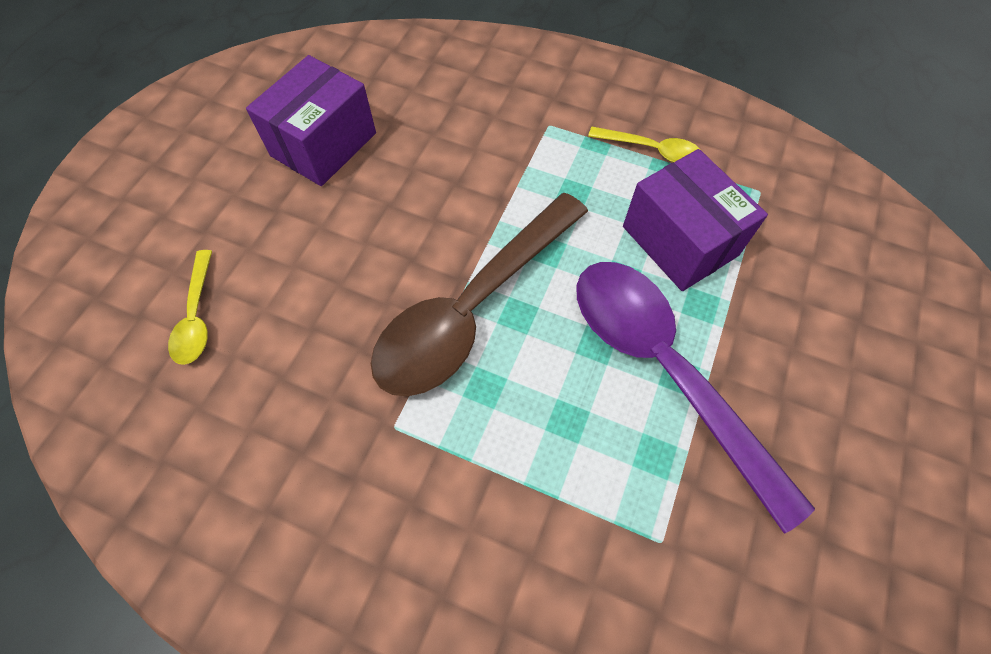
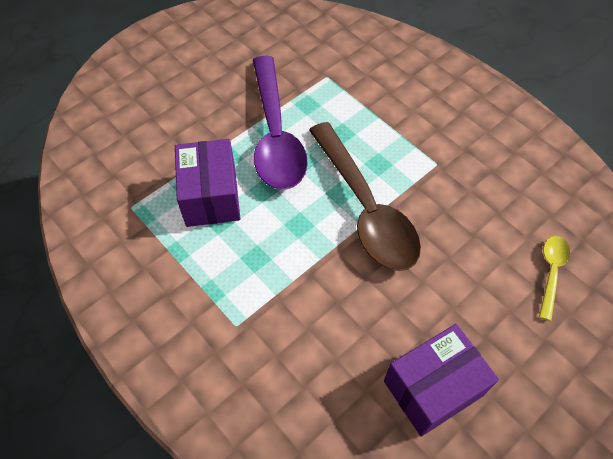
camera: 155 degrees left, 5 degrees down
(474, 307) = (365, 208): brown spoon -> brown spoon turned 90 degrees clockwise
(651, 150) = (176, 268): yellow spoon -> none

